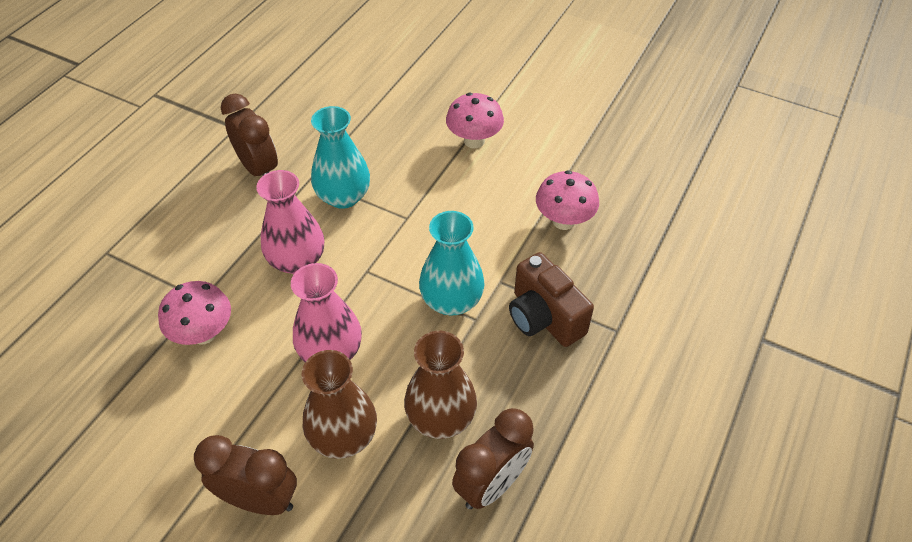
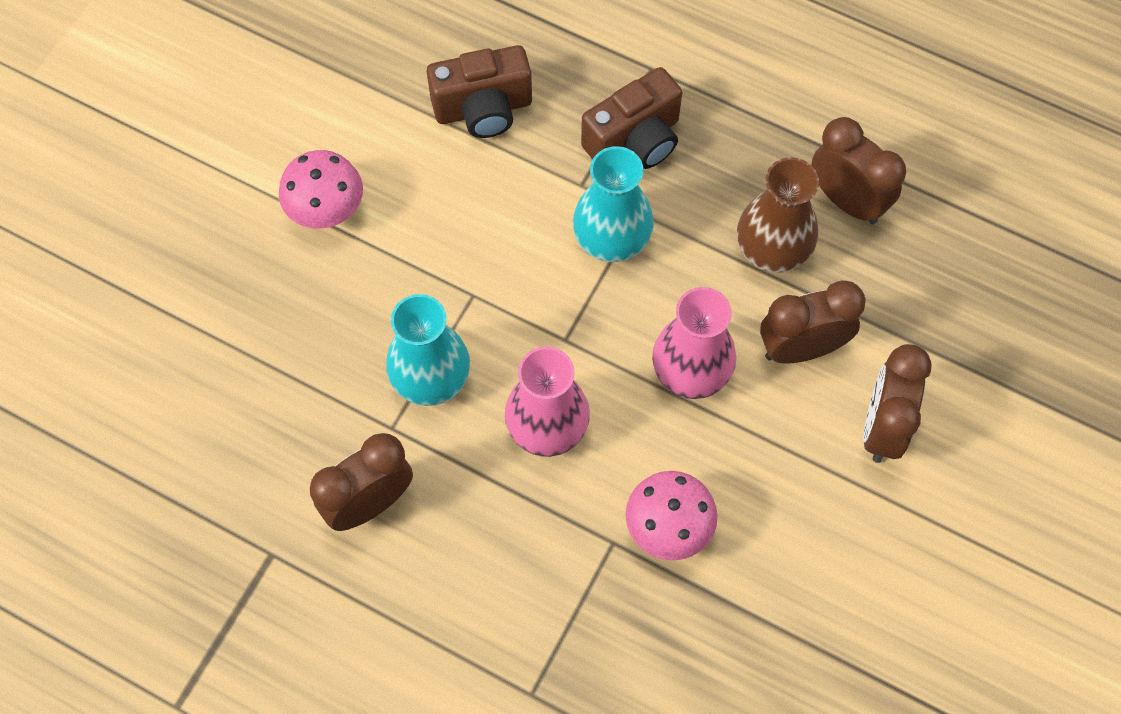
camera: 90 degrees left, 15 degrees up
(343, 436) = (801, 348): brown vase -> brown clock
(563, 221) = (483, 109): pink mushroom -> brown camera

